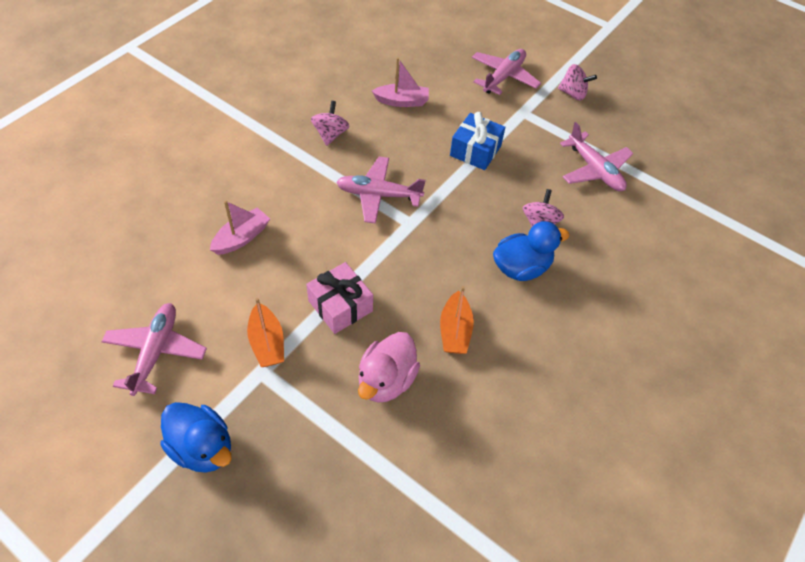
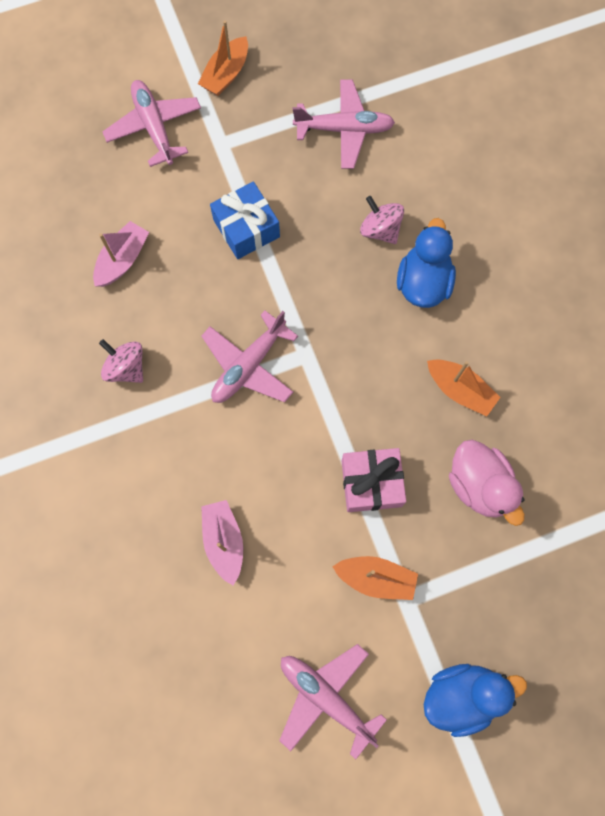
camera: 55 degrees left, 20 degrees up
(573, 94) = (226, 74): pink spinning top -> orange boat

